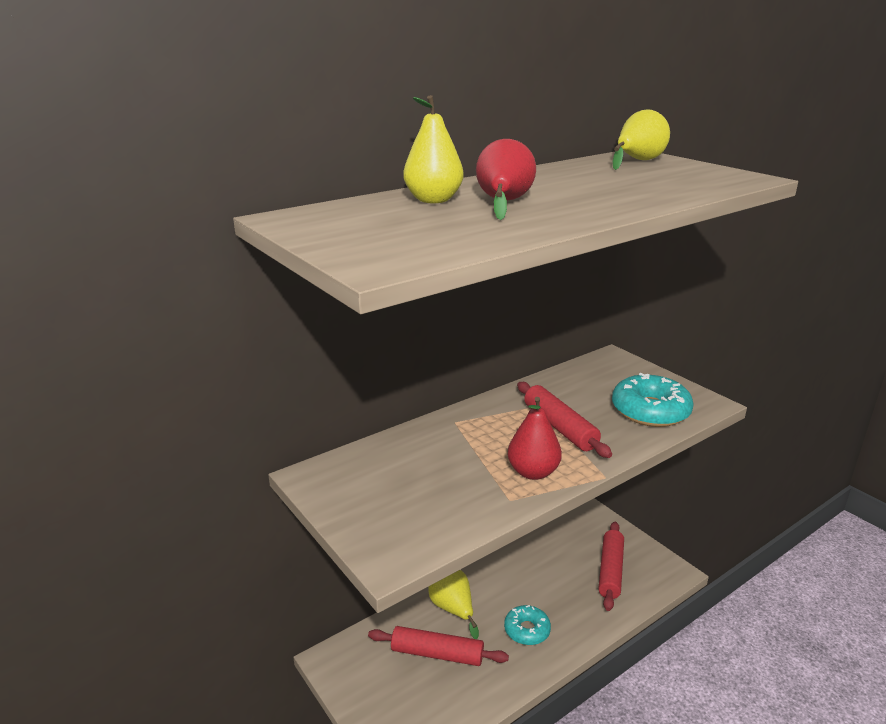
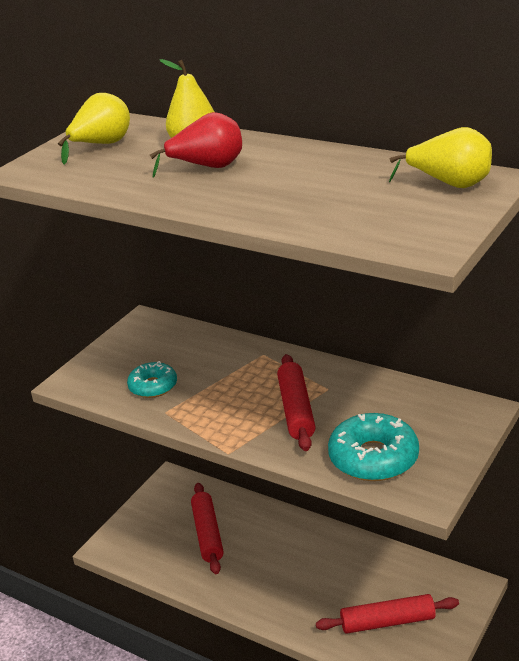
camera: 70 degrees right, 5 degrees up
(452, 609) = (262, 525): yellow pear -> yellow pear (101, 145)
(527, 630) = (265, 580): turquoise donut -> turquoise donut (153, 386)
(533, 472) = (210, 413): red pear -> none
(559, 427) = (296, 410): red rolling pin -> red rolling pin turned 45 degrees counterclockwise

